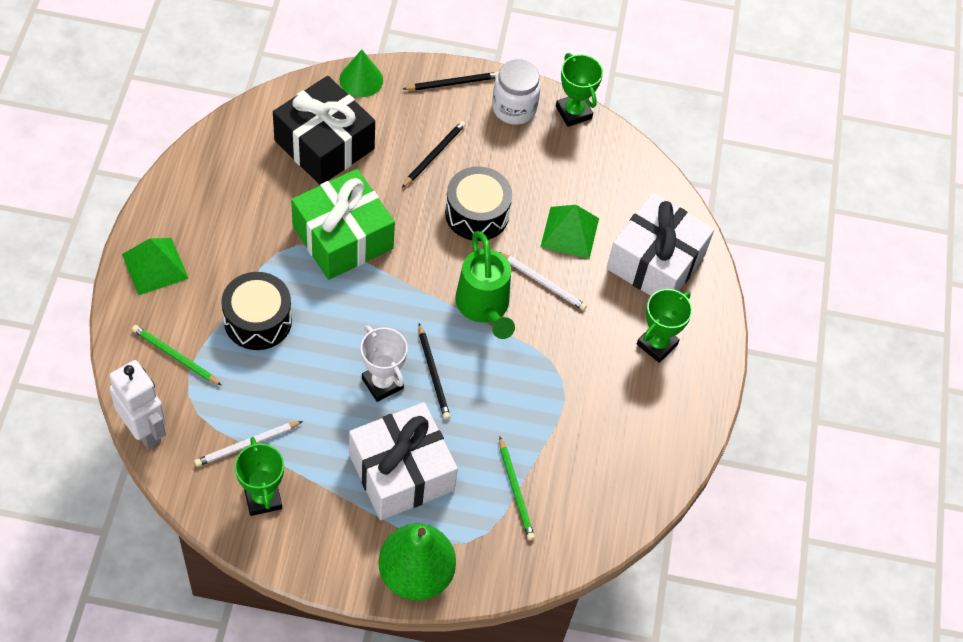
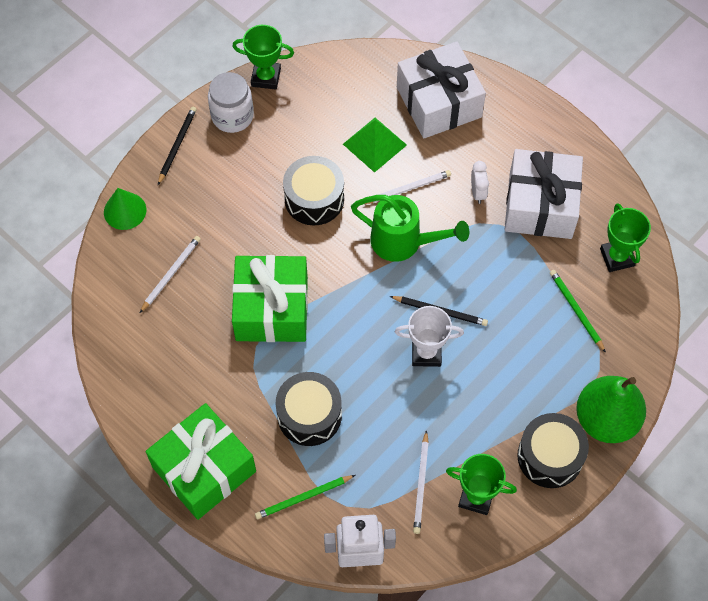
camera: 50 degrees left, 5 degrees up
(155, 266) = (204, 469): green pyramid -> green gift
(324, 145) = (171, 274): black gift -> white pencil
(344, 542) = (550, 456): none -> black drum
(401, 472) = (513, 382): white gift -> white gift (540, 205)
(434, 155) = (237, 198): black pencil -> none
(516, 490) = (576, 310): green pencil -> green pencil turned 135 degrees counterclockwise
(582, 343) = (478, 192): none -> white clock
(657, 344) = (510, 143): green trophy -> green trophy (617, 257)

